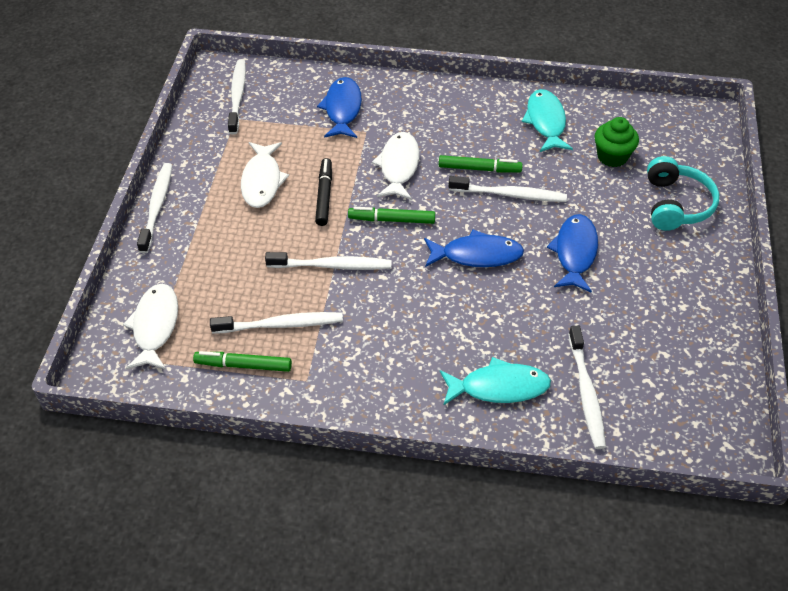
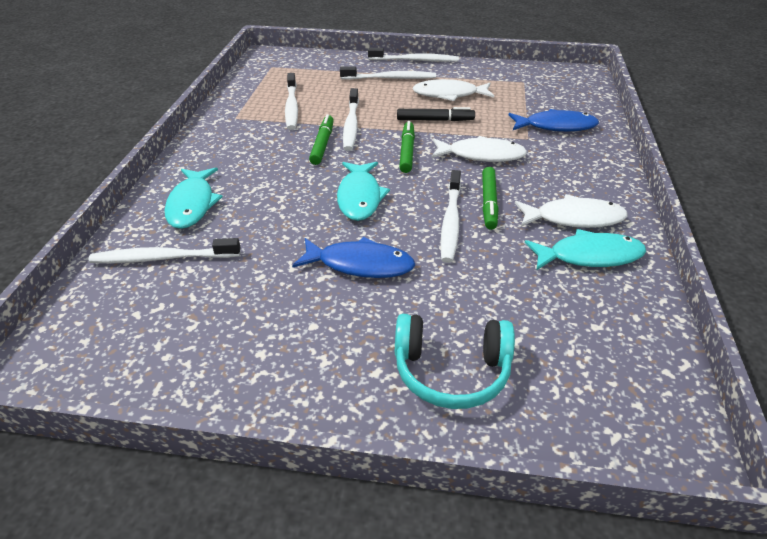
camera: 90 degrees right, 10 degrees down
(155, 326) = (300, 66): white fish -> white fish (574, 218)
(237, 96) = (552, 81): white toothbrush -> white toothbrush (390, 78)
(243, 365) = (256, 95): green marker -> green marker (322, 144)
(477, 255) = (360, 197): blue fish -> turquoise fish
(612, 156) = (539, 313): green cupcake -> none

